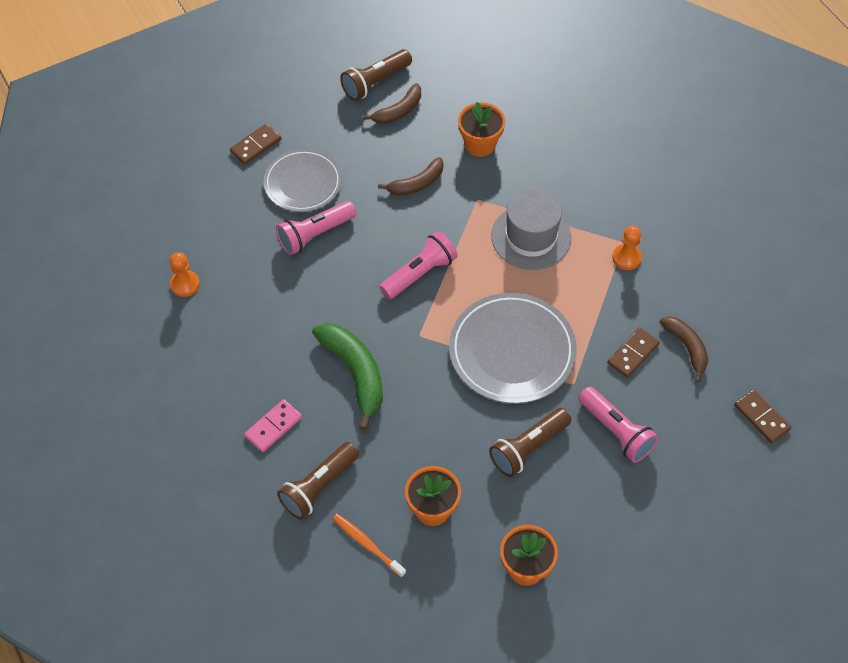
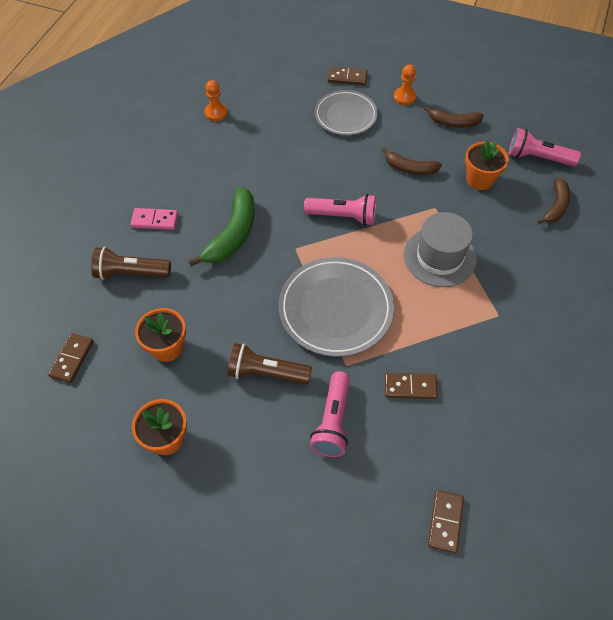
camera: 50 degrees right, 0 degrees up
(315, 234) = (315, 146): pink flashlight -> pink flashlight (537, 158)
(367, 544) = (109, 328): orange toothbrush -> none
(373, 596) = (72, 359): none -> brown domino
(375, 82) = (460, 98): brown flashlight -> none
(626, 258) = (487, 326): orange pawn -> orange pawn (404, 97)
(686, 348) = (453, 421): brown banana -> brown banana (555, 206)

